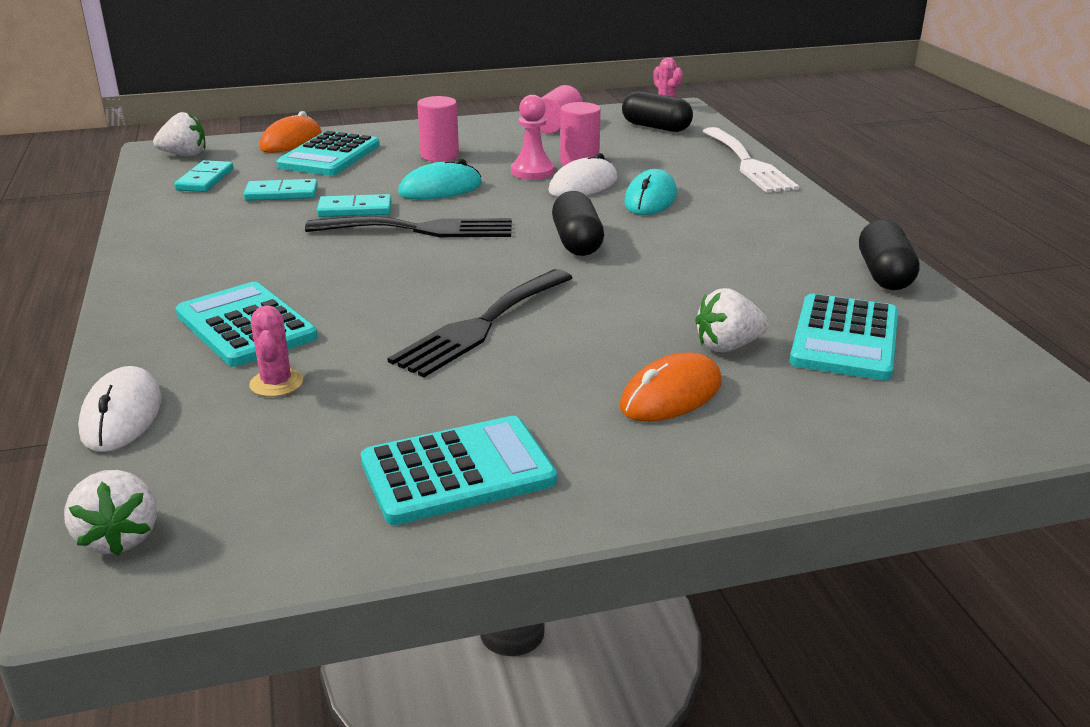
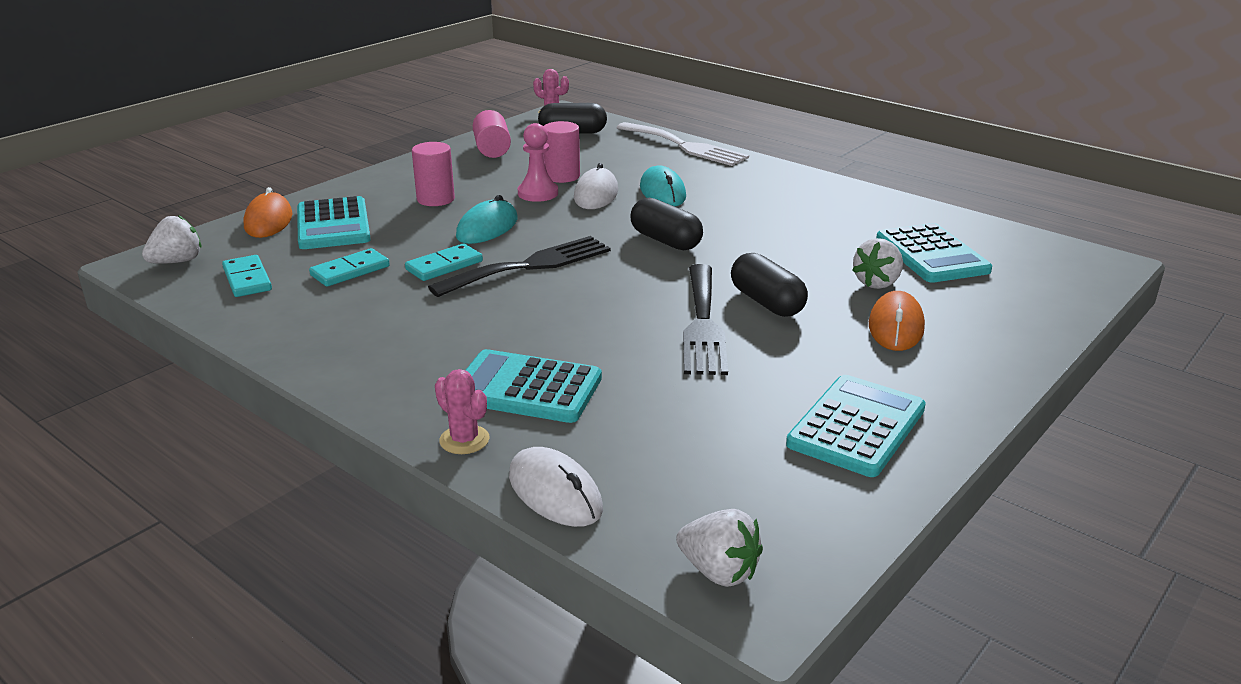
camera: 35 degrees left, 0 degrees up
(276, 383) = (631, 420): pink cactus -> pink cactus (464, 440)
(884, 274) = (889, 205): black capsule -> black capsule (767, 302)

